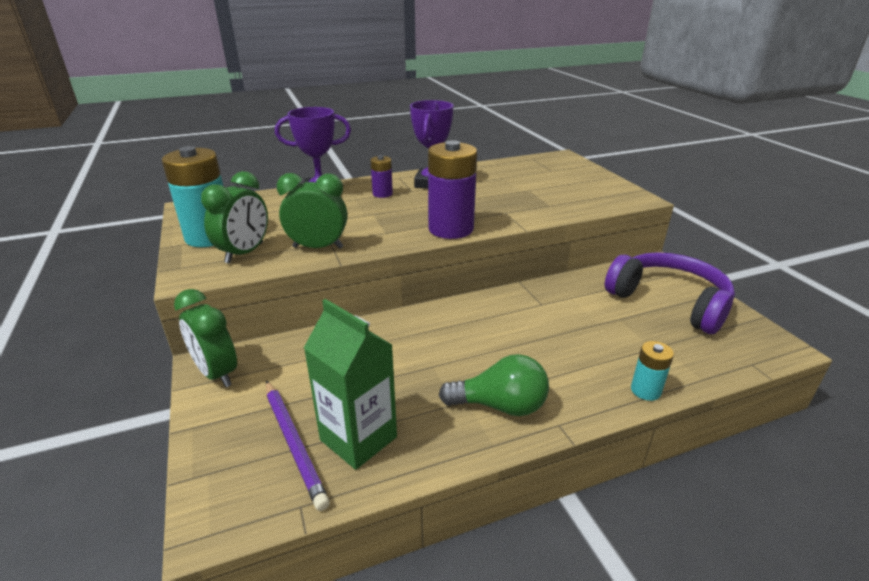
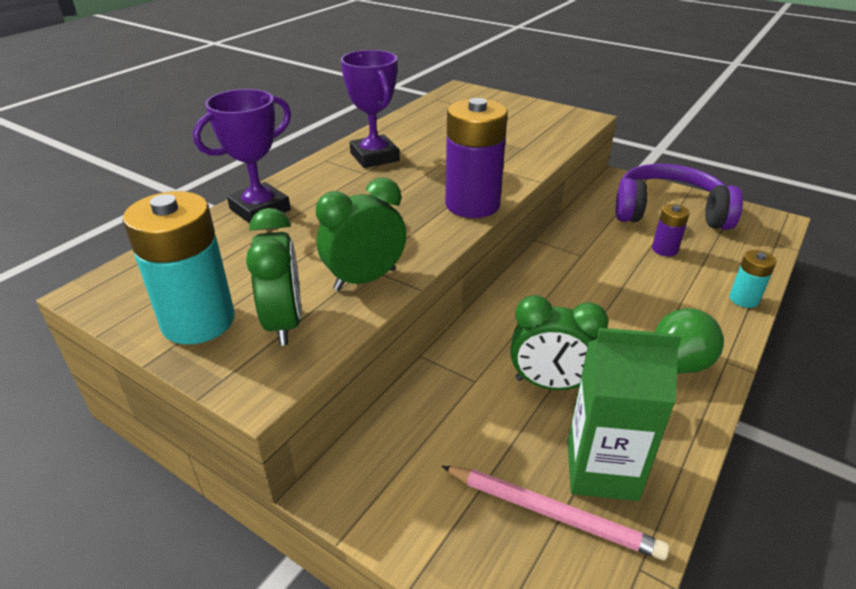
camera: 35 degrees left, 5 degrees up
(217, 373) = (365, 492): green clock -> green clock (549, 384)
(293, 443) = (552, 513): purple pencil -> pink pencil
(382, 194) = (338, 187): purple battery -> purple battery (664, 249)

